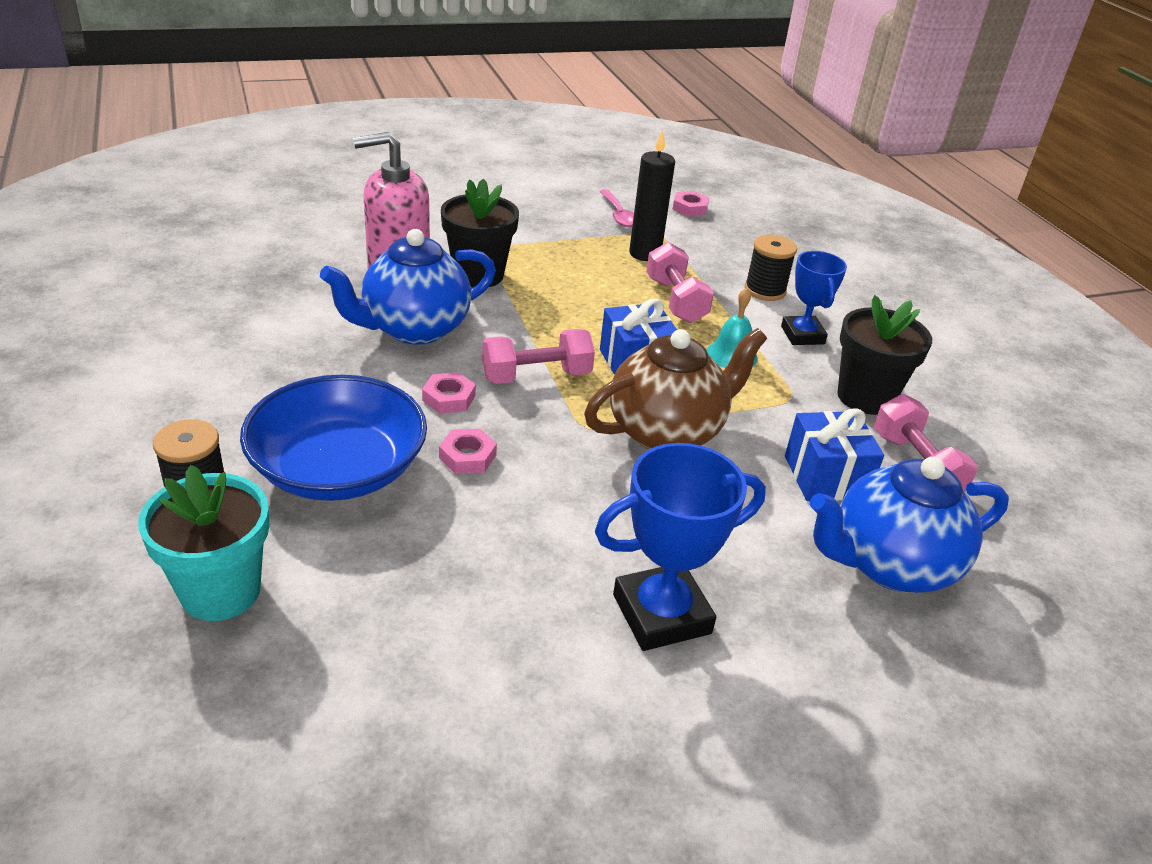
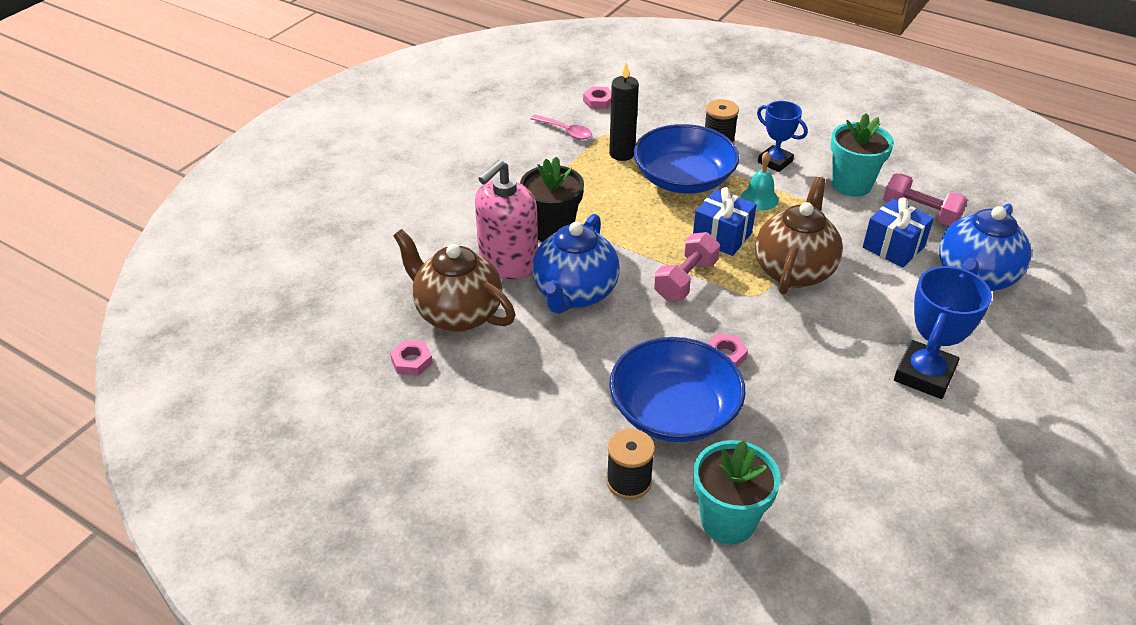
camera: 35 degrees left, 5 degrees up
(293, 288) = (457, 313): none -> brown teapot
(449, 398) = (663, 326): pink nut -> pink nut (412, 361)
(675, 300) = (683, 179): pink dumbbell -> blue bowl
(865, 397) = (851, 185): black flower pot -> turquoise flower pot

